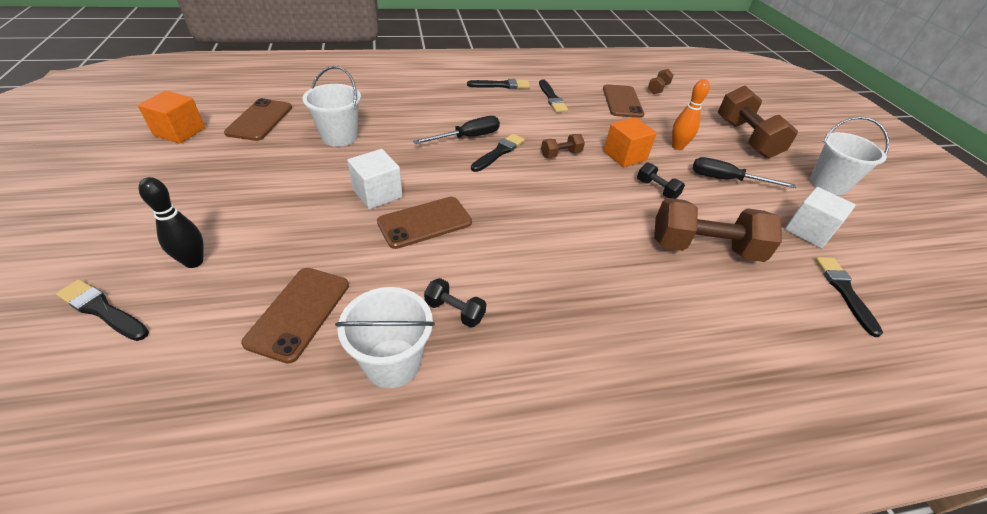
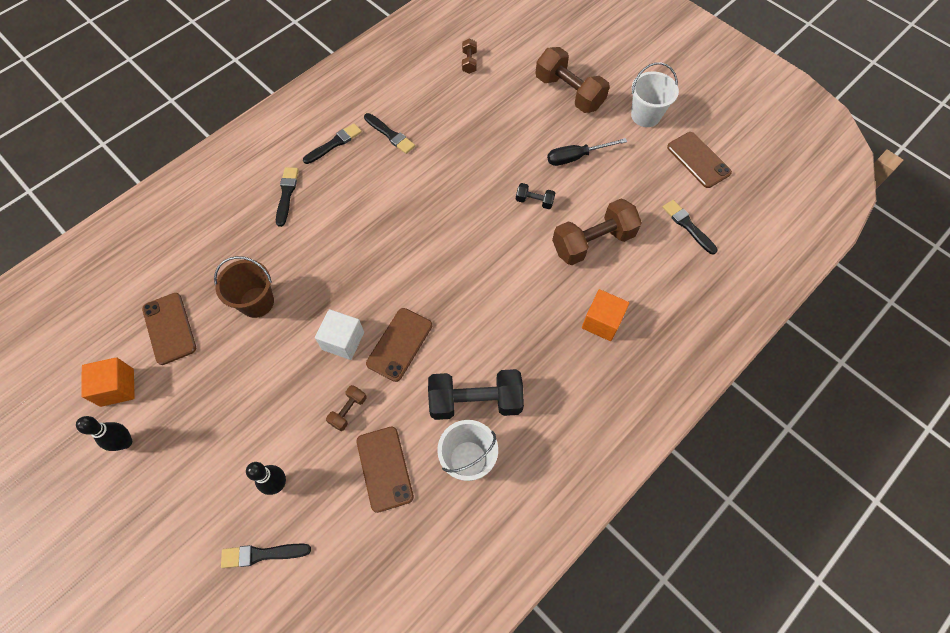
camera: 30 degrees left, 20 degrees up
(135, 164) = (125, 442): none -> black bowling pin
(339, 137) = (257, 302): white bucket -> brown bucket
(454, 311) = (475, 401): black dumbbell -> black dumbbell, size x2.12
(467, 137) = (359, 234): black screwdriver -> none
(498, 152) = (396, 235): black brush -> black brush (286, 194)
(561, 154) = (444, 206): brown dumbbell -> brown dumbbell (348, 410)
(622, 101) = (450, 101): brown phone -> brown phone (698, 160)
(624, 155) = (491, 176): orange cube -> orange cube (602, 322)
(677, 147) = (524, 138): orange bowling pin -> none
(808, 231) = (649, 179): white cube -> none

